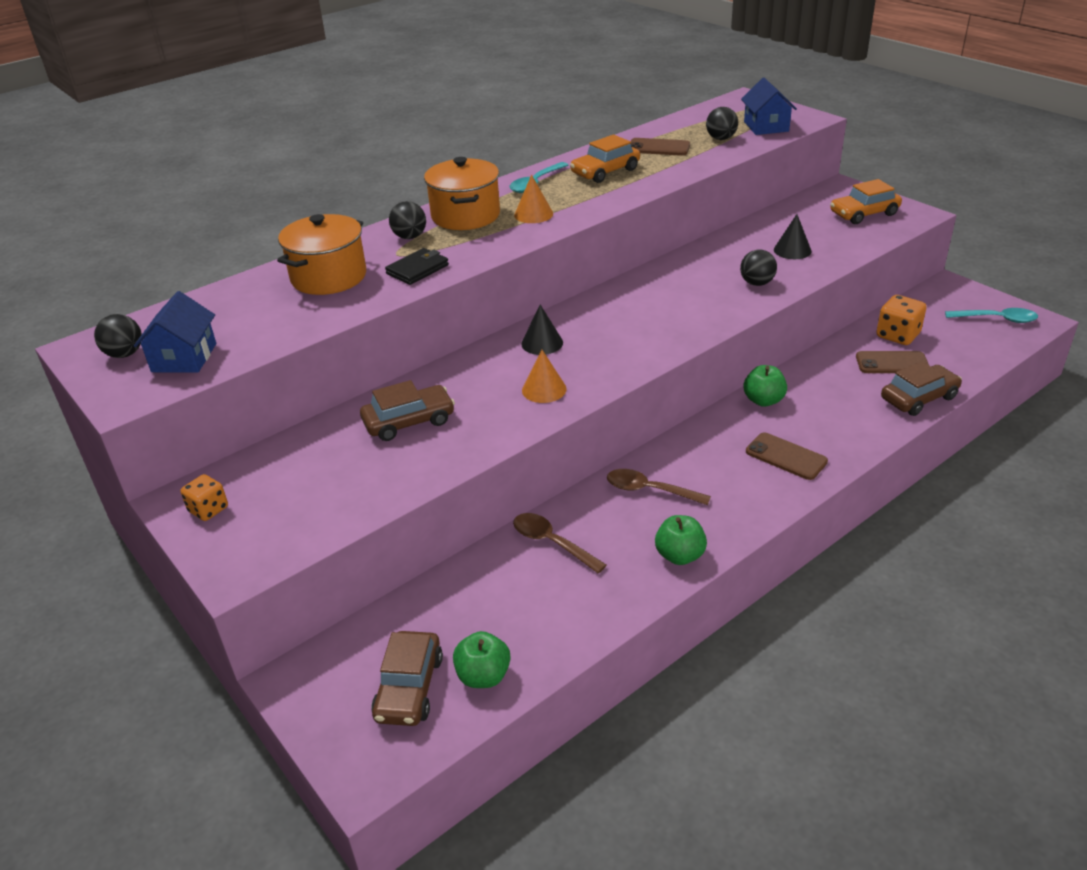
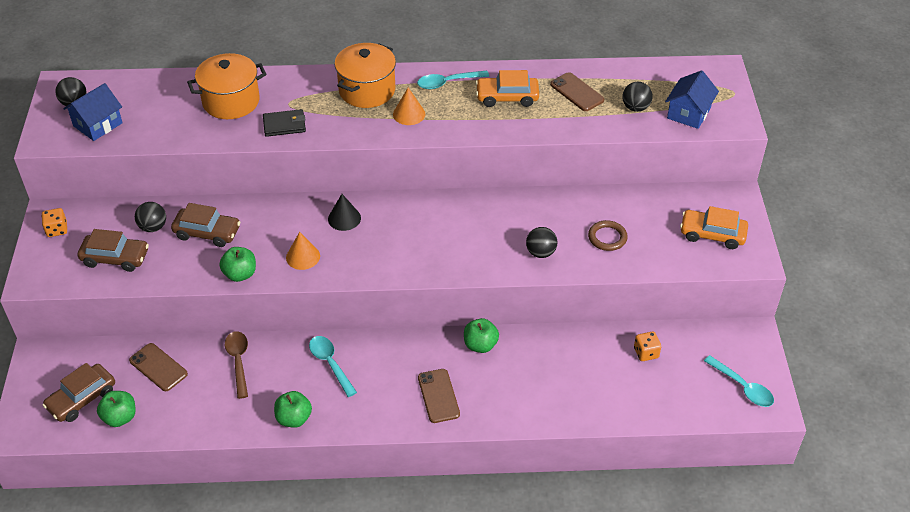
camera: 35 degrees right, 10 degrees up
(410, 237) = (312, 91): black ball -> black ball (153, 227)
(497, 435) = (240, 274): none -> green apple
(650, 490) = (330, 364): brown spoon -> turquoise spoon
(792, 250) = (607, 237): black cone -> brown ring
(892, 363) = (608, 373): brown phone -> brown phone (158, 367)
(897, 335) = (646, 353): orange dice -> orange dice, size x0.65
(919, 398) = (585, 412): brown car -> brown car (115, 258)

